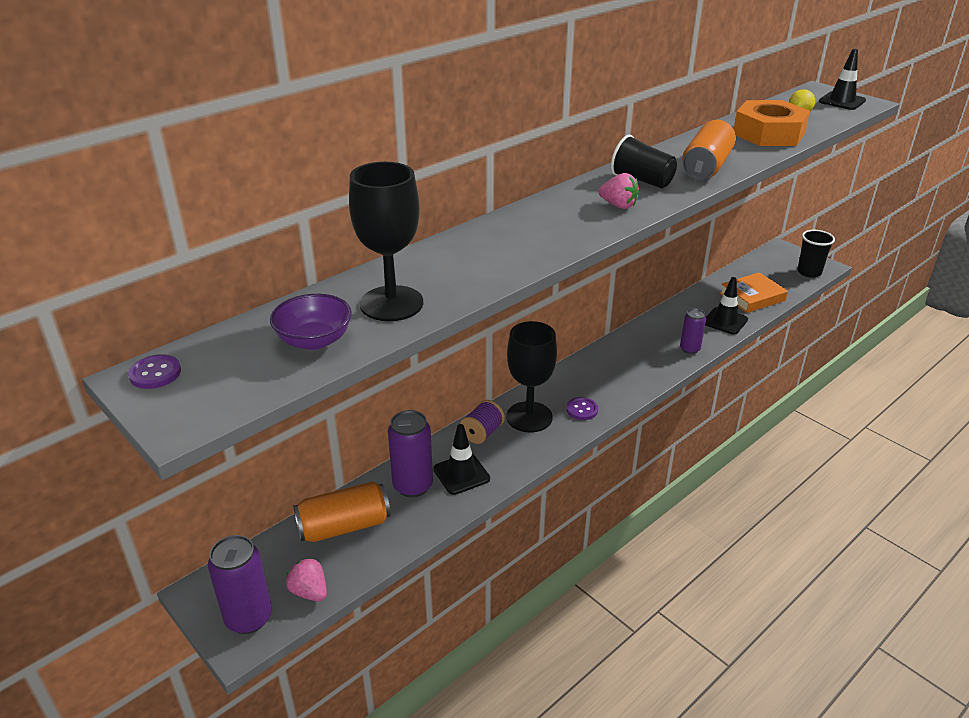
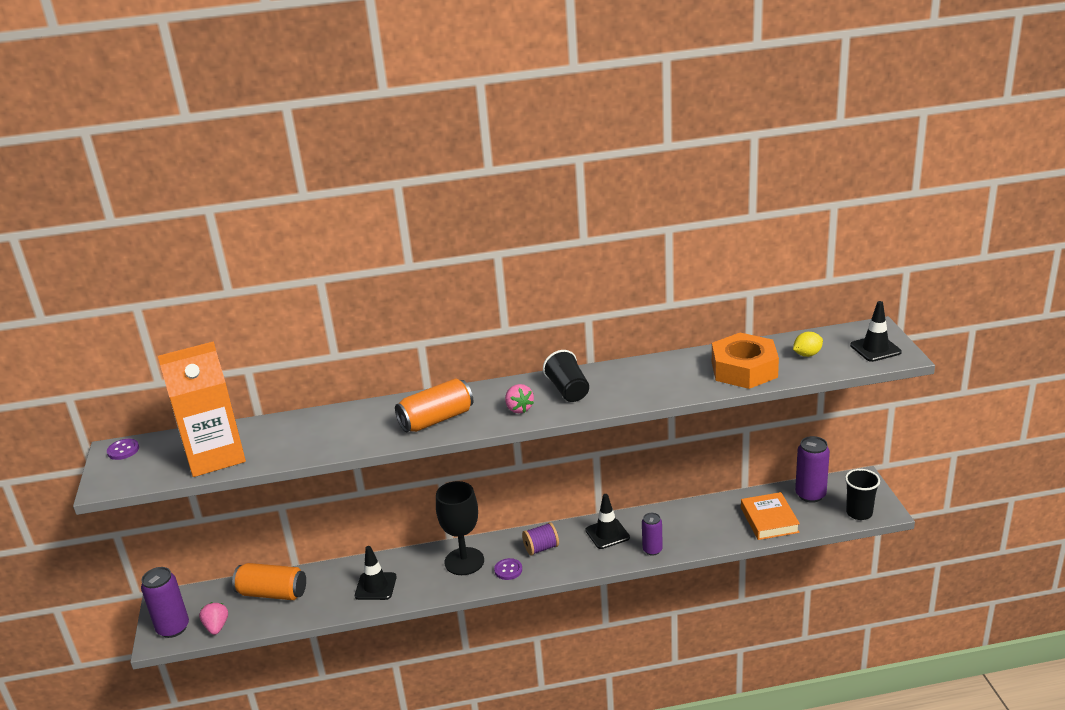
camera: 35 degrees right, 5 degrees down
(314, 340) = (215, 456): purple bowl -> orange carton
(391, 303) = (282, 444): black goblet -> none
(413, 486) = (338, 582): purple can -> purple can (810, 495)
(482, 433) = (419, 561): purple spool -> purple spool (541, 548)
(706, 167) = (637, 391): orange can -> orange can (436, 419)
(725, 321) = (714, 535): black traffic cone -> black traffic cone (607, 534)
(752, 297) = (769, 520): orange book -> orange book turned 75 degrees clockwise

